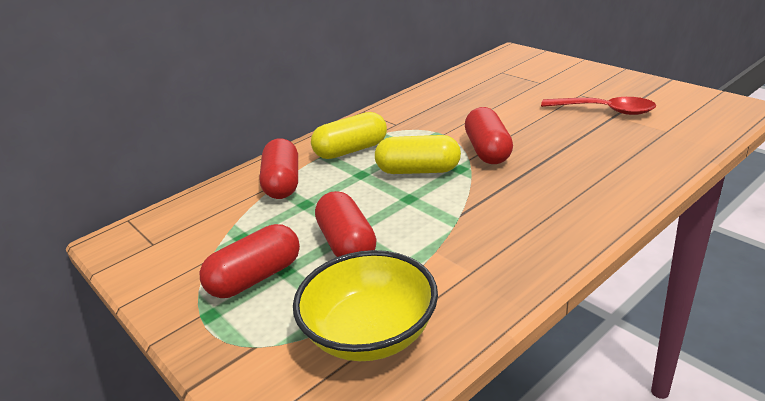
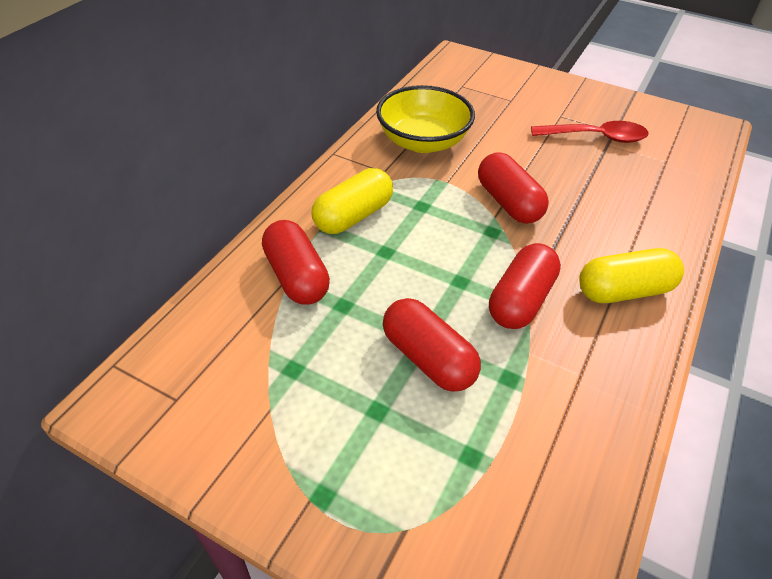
camera: 25 degrees left, 15 degrees up
(255, 277) = (347, 428): red capsule -> red capsule (520, 300)
(370, 333) = (524, 480): yellow bowl -> yellow bowl (423, 141)
(418, 170) = (449, 239): yellow capsule -> yellow capsule (624, 291)

